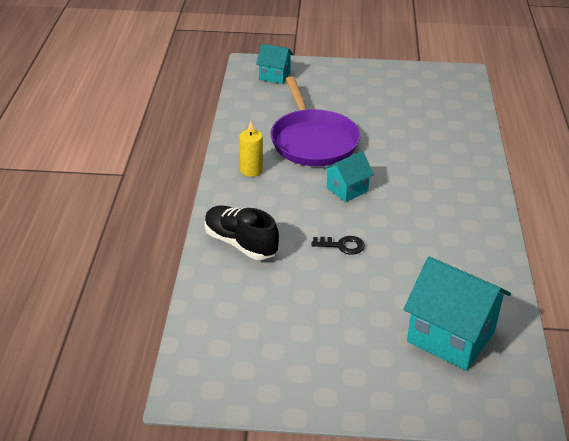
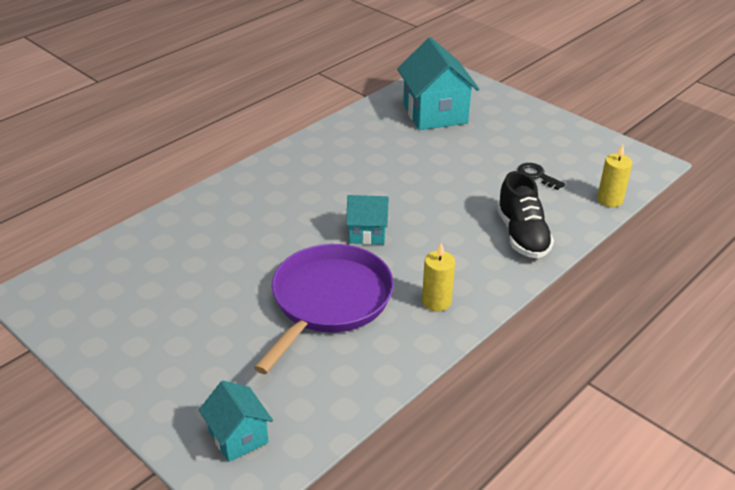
camera: 140 degrees left, 0 degrees up
(196, 318) = (610, 200): none -> yellow candle
(342, 245) = (435, 193): black key -> black key (537, 175)

